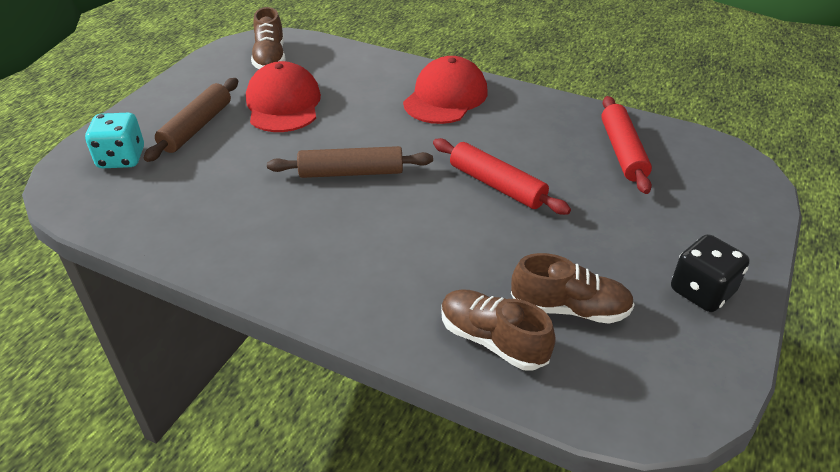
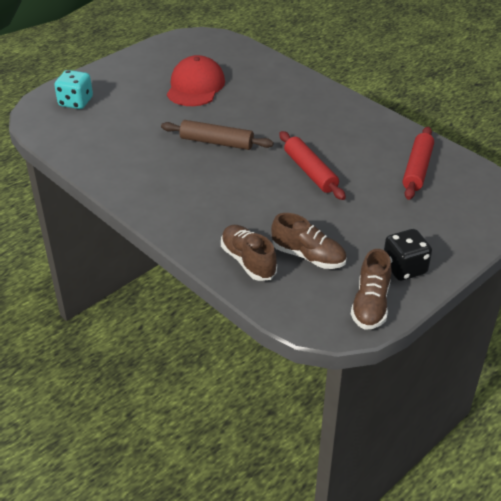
camera: 20 degrees right, 0 degrees up
(197, 127) = (131, 91): brown rolling pin -> none
(270, 58) = (203, 51): brown shoe -> brown shoe (370, 304)
(445, 97) = (312, 104): red cap -> none

